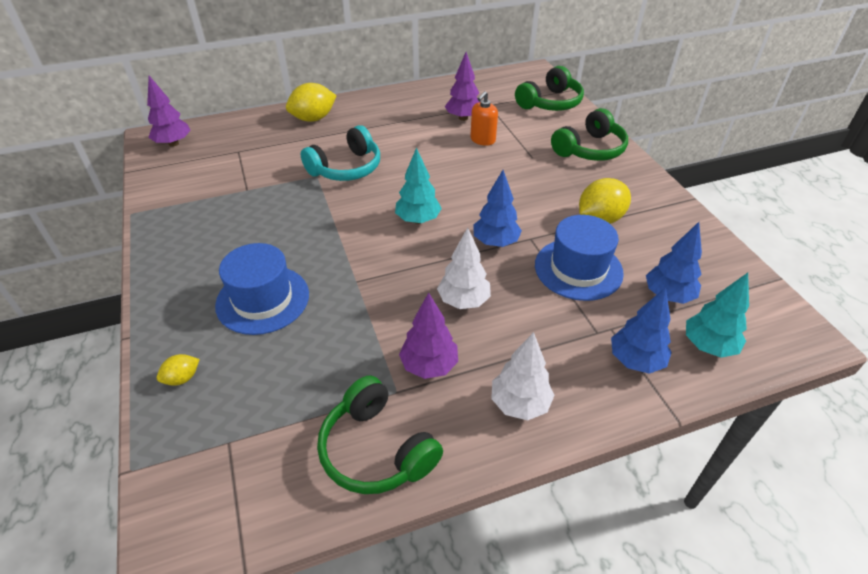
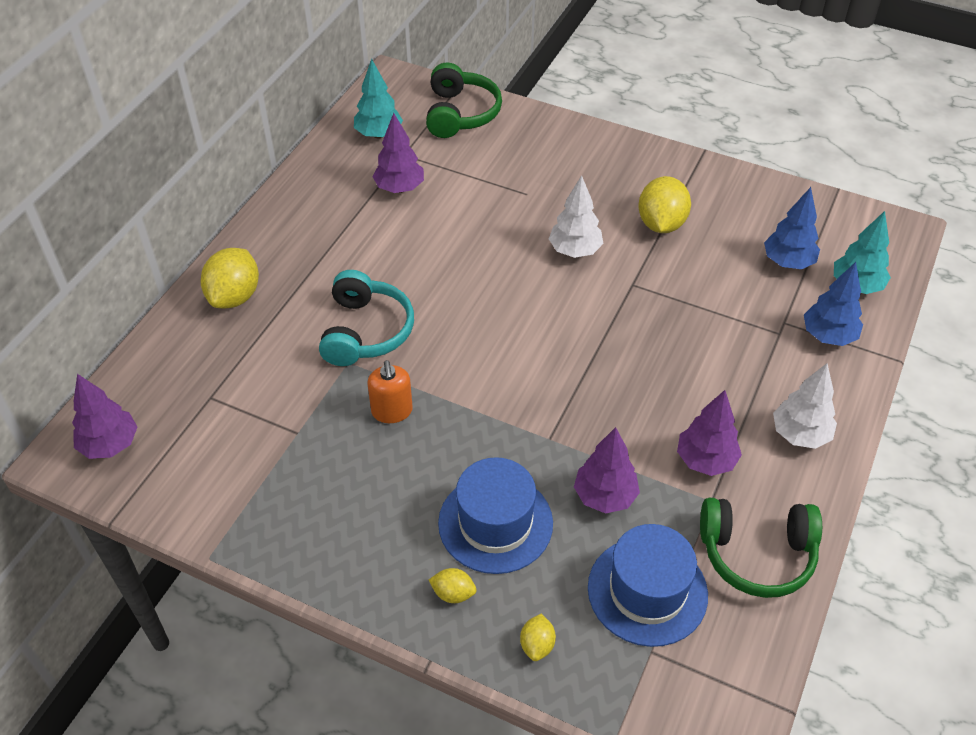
camera: 45 degrees left, 5 degrees up
(190, 315) = (453, 593): none -> yellow lemon
(338, 335) = (605, 496): none -> purple tree
(418, 220) = (517, 337): turquoise tree -> turquoise tree (379, 134)
(463, 301) = (658, 385): white tree -> white tree (575, 251)
(482, 140) = (455, 204): orange soap dispenser -> orange soap dispenser (392, 411)
(495, 242) = (611, 309): blue tree -> none
(578, 269) = (702, 286): blue hat -> blue hat (647, 591)
(590, 149) = (565, 150): green headphones -> none

